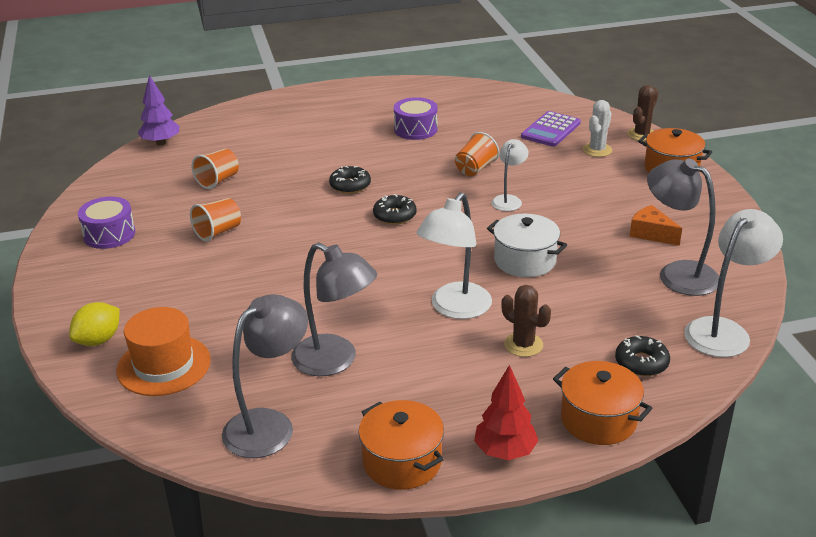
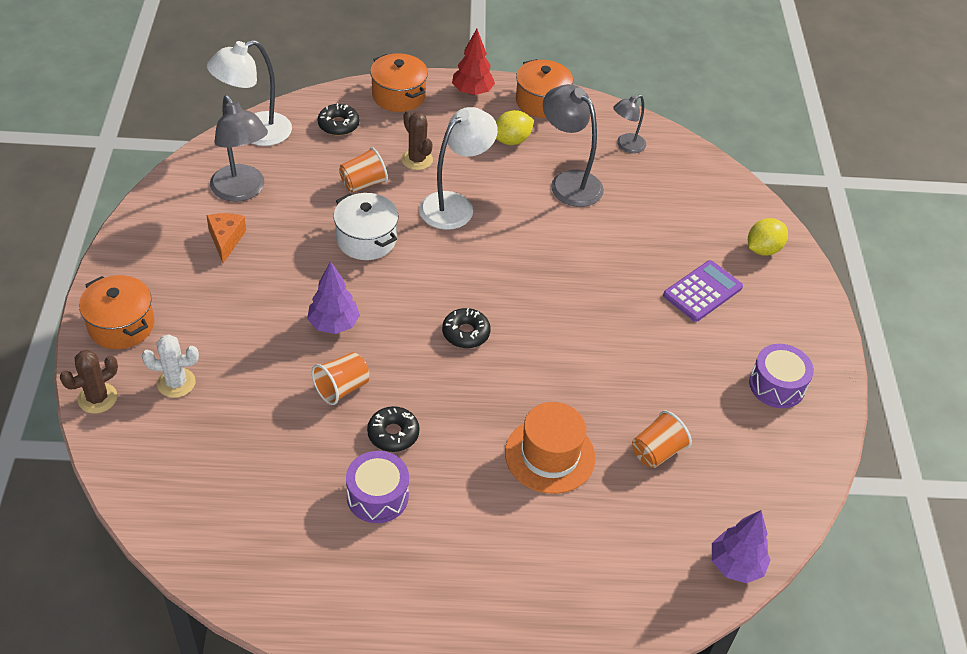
camera: 170 degrees left, 15 degrees up
(164, 365) = (705, 211): orange hat -> orange hat (550, 455)
(218, 232) = (658, 358): orange cup -> orange cup (363, 183)
(269, 425) = (626, 146): grey lamp -> grey lamp, size x0.58
(350, 185) = (499, 398): black donut -> black donut (393, 434)
(422, 395) = (511, 140): none -> yellow lemon
(508, 200) = (334, 324): white lamp -> purple tree
(551, 130) = (202, 442): purple calculator -> purple calculator (702, 291)
(597, 150) = (176, 383): white cactus -> white cactus turned 45 degrees clockwise
(651, 234) = (226, 240): orange cheese -> orange cheese turned 150 degrees counterclockwise

